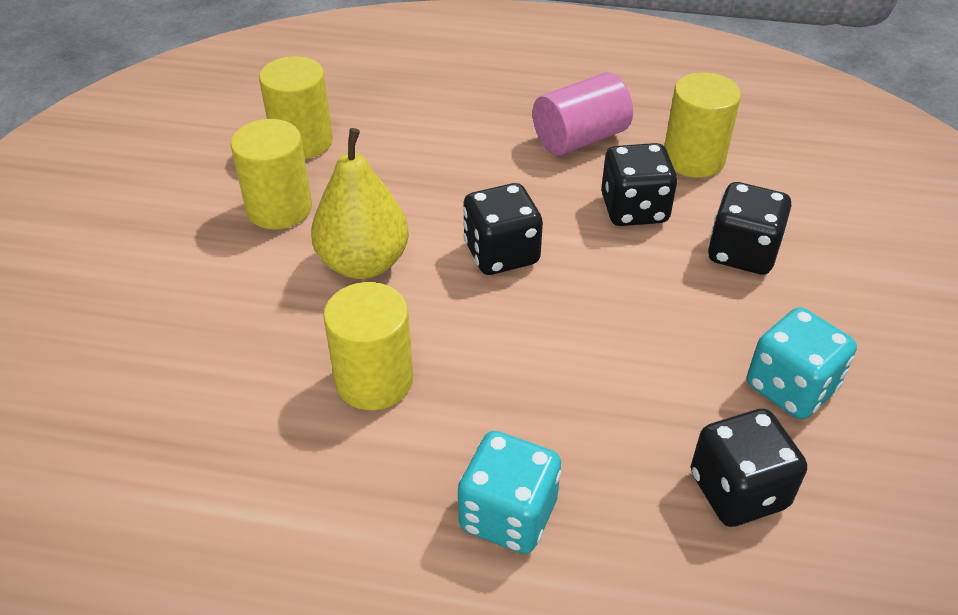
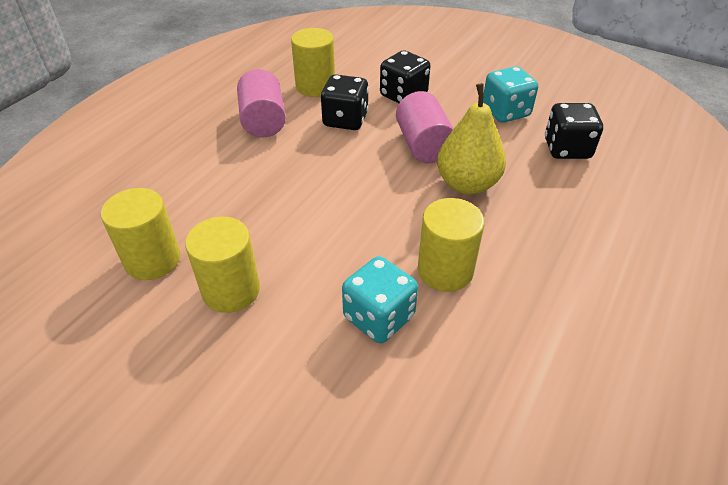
camera: 70 degrees left, 0 degrees up
(363, 263) = (326, 252): yellow pear -> yellow pear (467, 184)
(501, 253) = (354, 183): black dice -> none
(508, 515) = (568, 234): turquoise dice -> turquoise dice (379, 317)
(628, 303) = (423, 145): none -> pink cylinder

